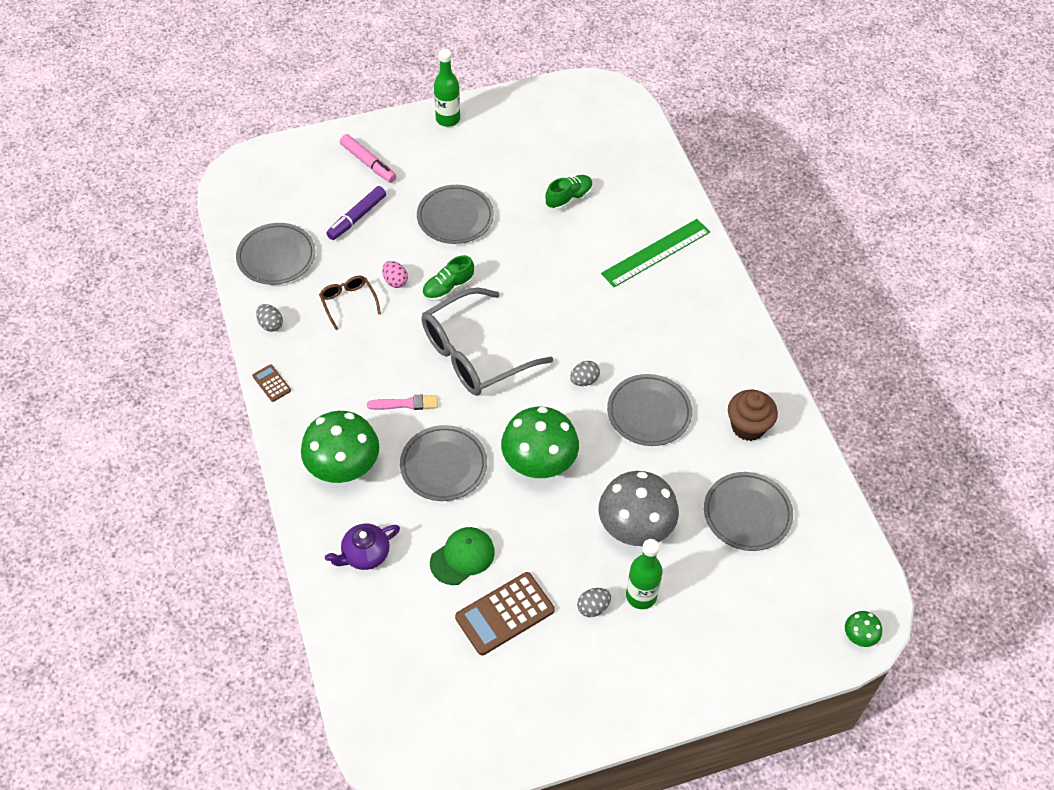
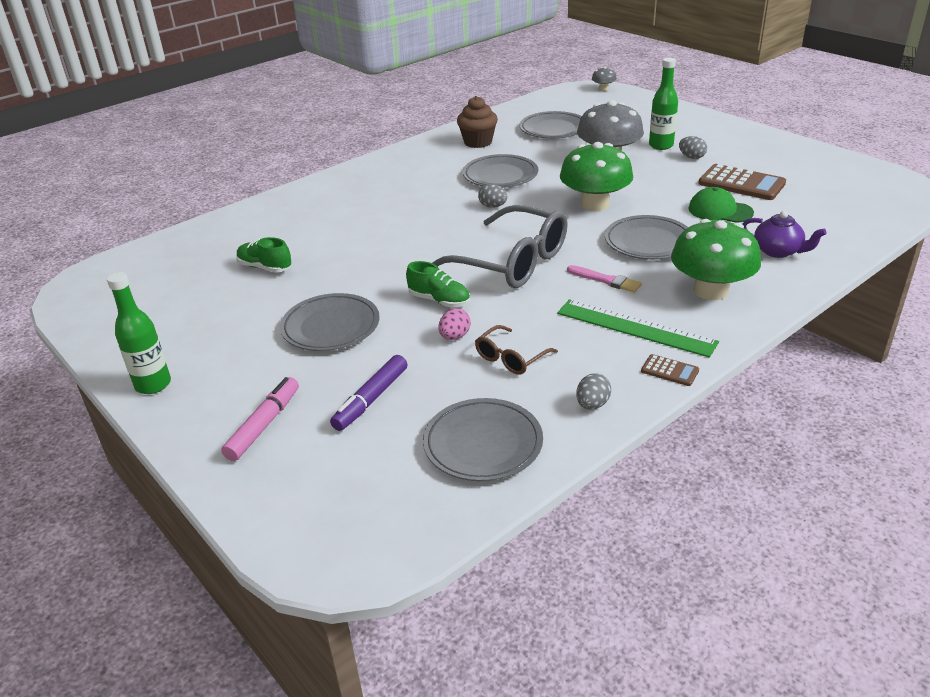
camera: 110 degrees left, 20 degrees down
(271, 383) = (669, 371): brown calculator -> brown calculator turned 90 degrees counterclockwise
(357, 217) = (371, 399): purple marker -> purple marker turned 105 degrees clockwise
(405, 404) = (605, 280): pink brush -> pink brush turned 150 degrees clockwise
(656, 253) = (318, 209): green ruler -> green ruler (635, 327)
(859, 636) = (603, 89): green mushroom -> grey mushroom

